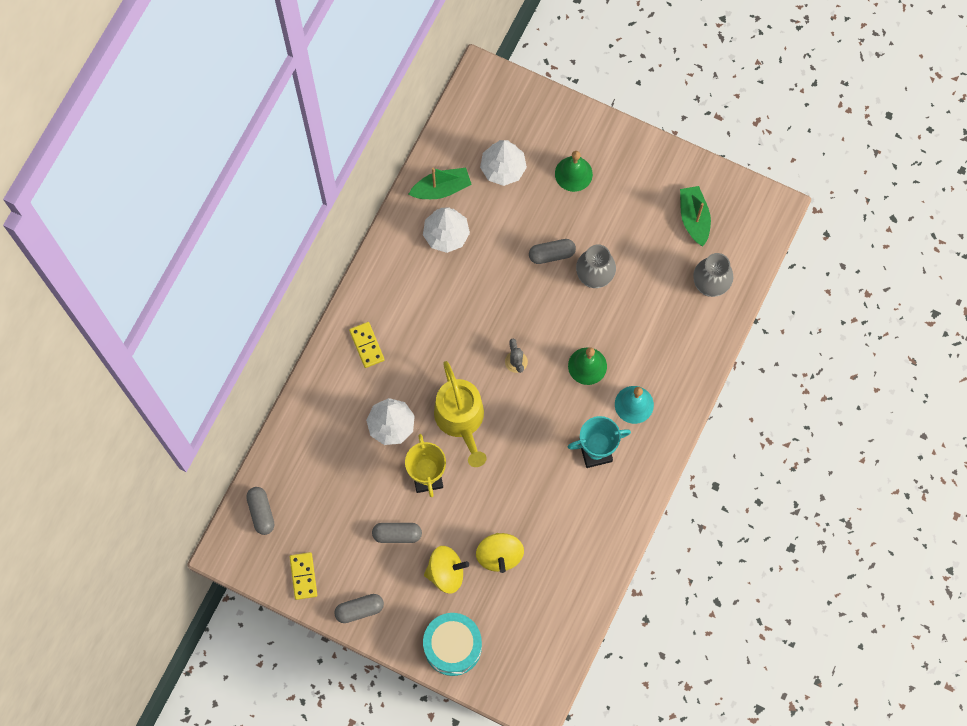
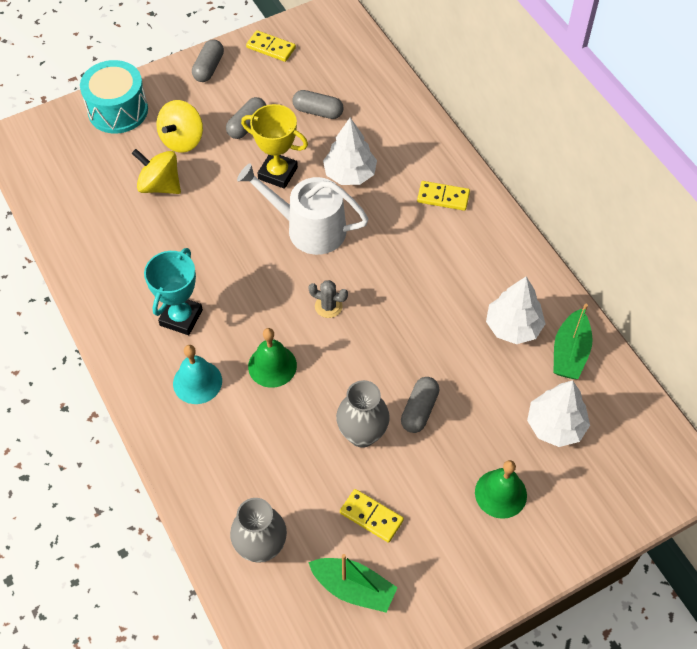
camera: 125 degrees right, 15 degrees down
(261, 512) = (349, 48): grey capsule -> grey capsule (318, 111)
(461, 419) = (309, 228): yellow watering can -> white watering can
(643, 237) = (371, 516): none -> yellow domino

